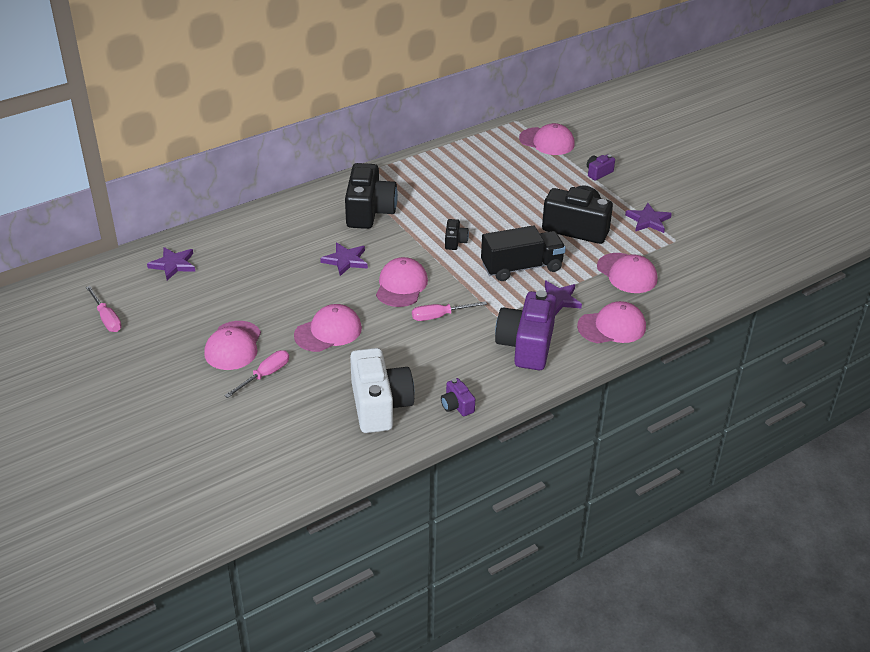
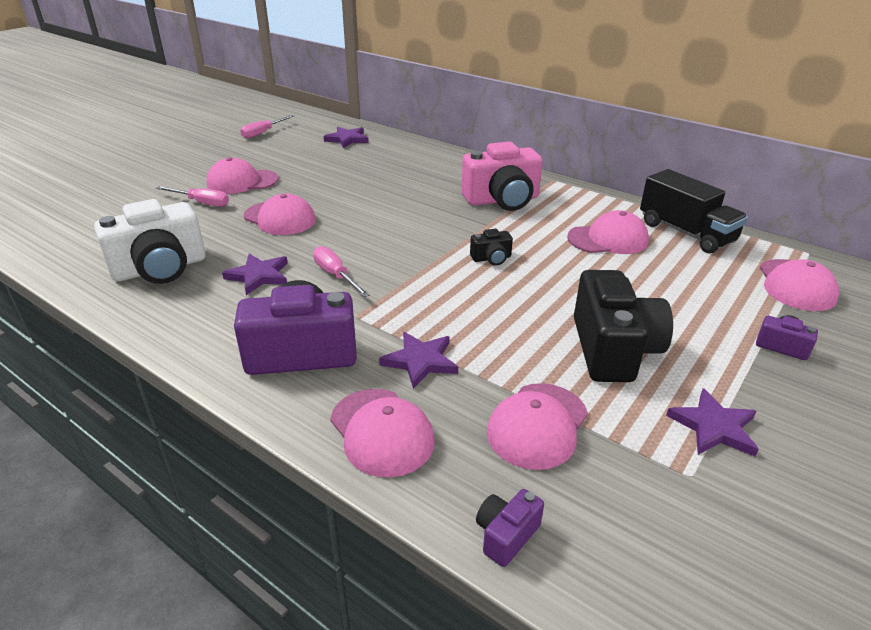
camera: 70 degrees right, 5 degrees down
(345, 260) = (405, 204): purple star -> purple star (259, 276)
(369, 211) = (502, 200): black camera -> pink camera
(401, 285) = (381, 241): pink cap -> pink cap (608, 239)
(457, 405) = (163, 318): purple camera -> purple camera (506, 535)
(521, 267) = (475, 317): black truck -> black truck (686, 233)

